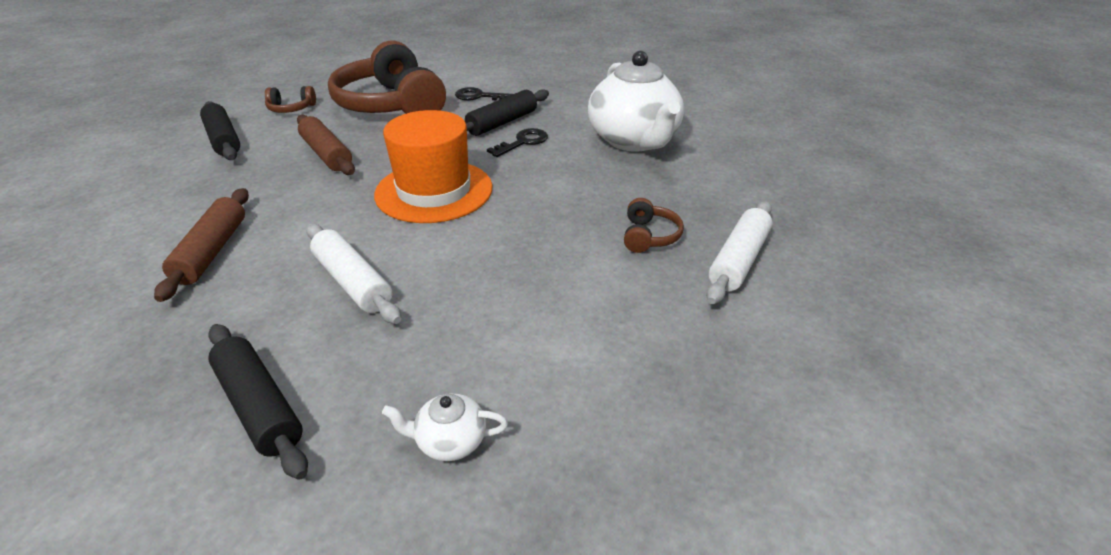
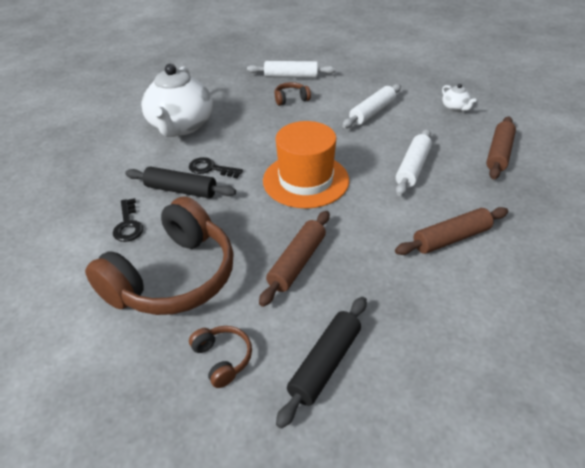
camera: 115 degrees left, 5 degrees up
(260, 406) = (498, 153): black rolling pin -> brown rolling pin
(536, 307) = (372, 112): none -> white rolling pin
(634, 140) = (181, 126): white teapot -> white teapot turned 135 degrees clockwise

